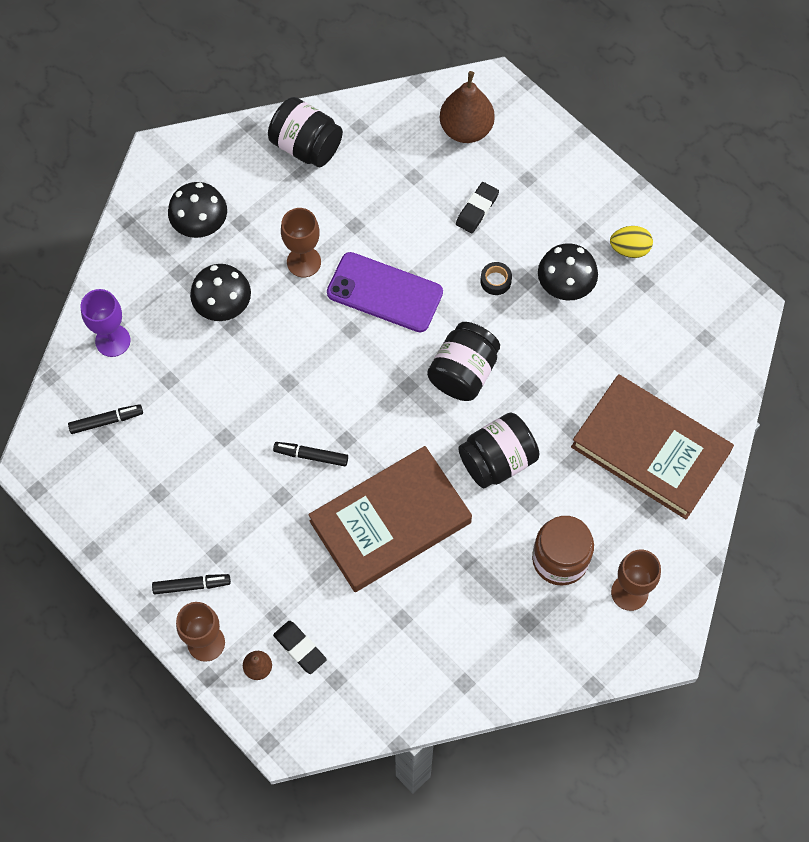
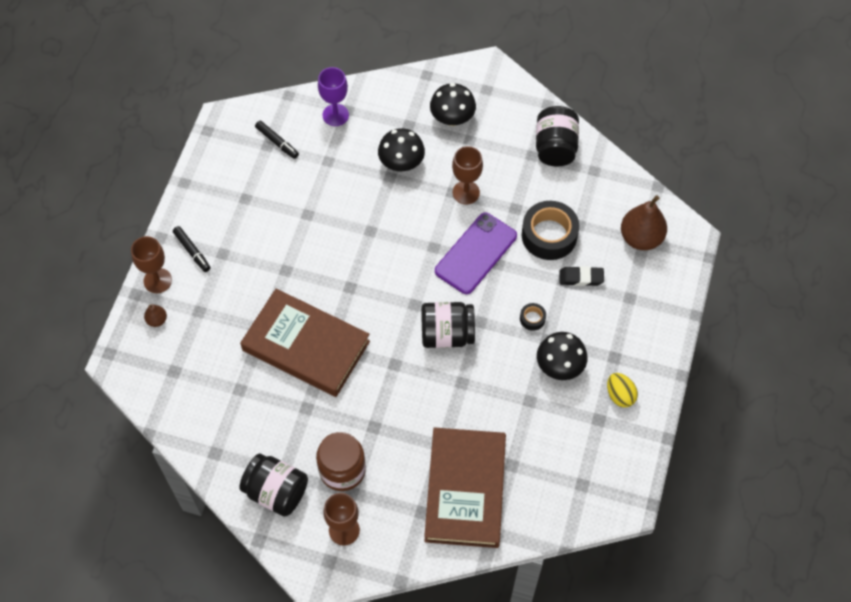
camera: 60 degrees right, 5 degrees down
(300, 648) = (184, 337): black eraser -> none
(311, 456) = (325, 272): black marker -> none
(384, 293) = (475, 253): purple phone -> purple phone turned 45 degrees clockwise
(408, 211) = (549, 235): none -> black tape
(497, 460) = (393, 390): black jar -> black jar (276, 491)

